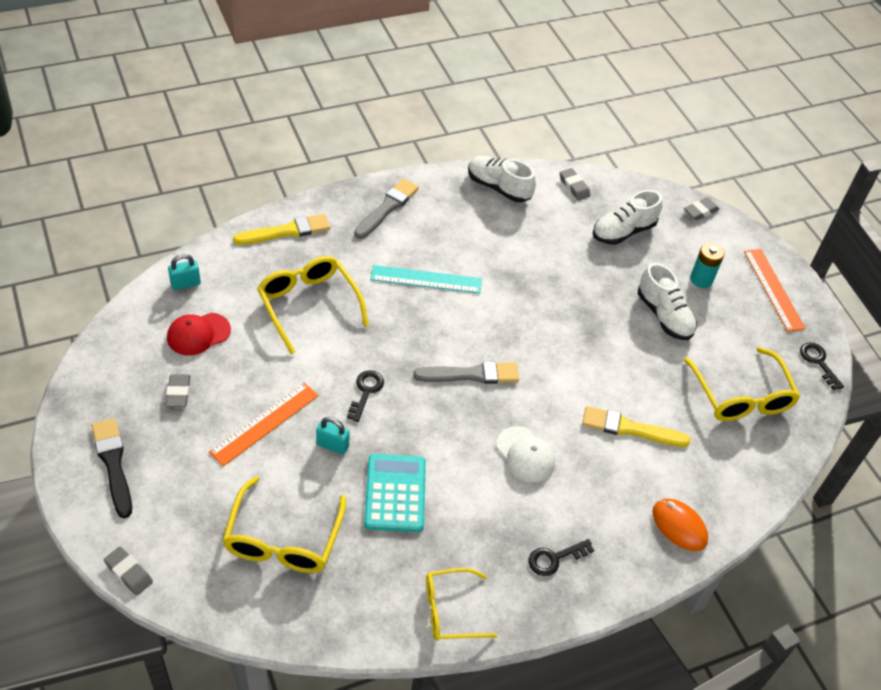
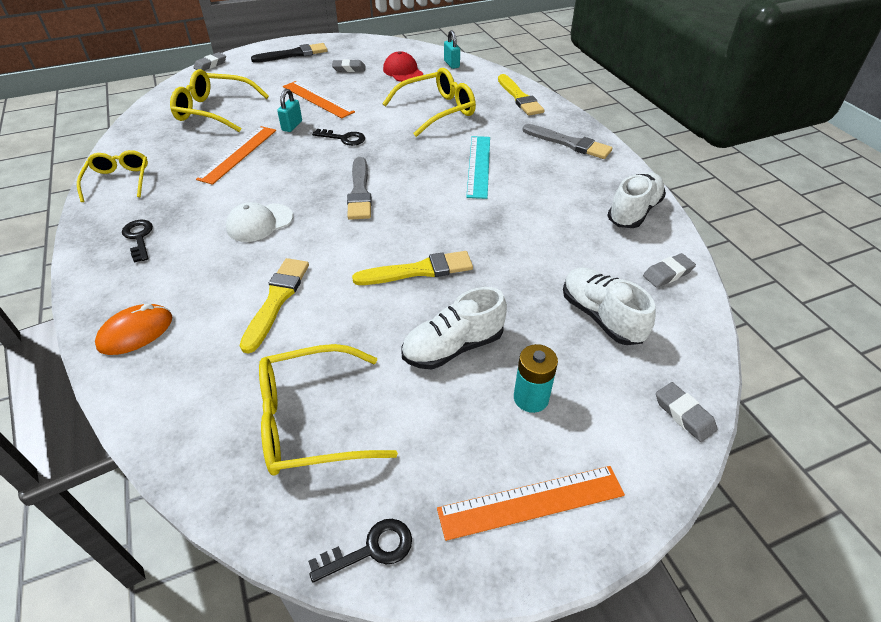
camera: 95 degrees right, 5 degrees down
(395, 493) = (238, 154): turquoise calculator -> orange ruler
(584, 332) = (418, 270): none -> yellow brush

